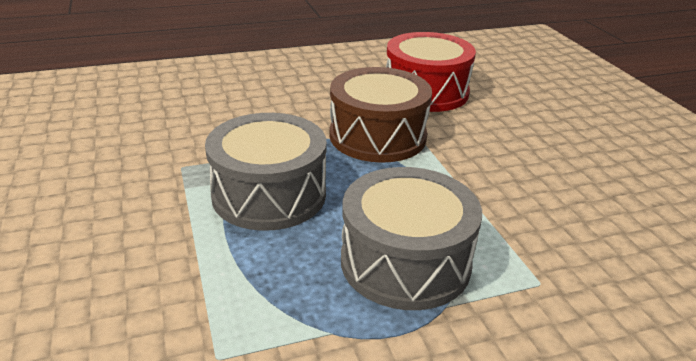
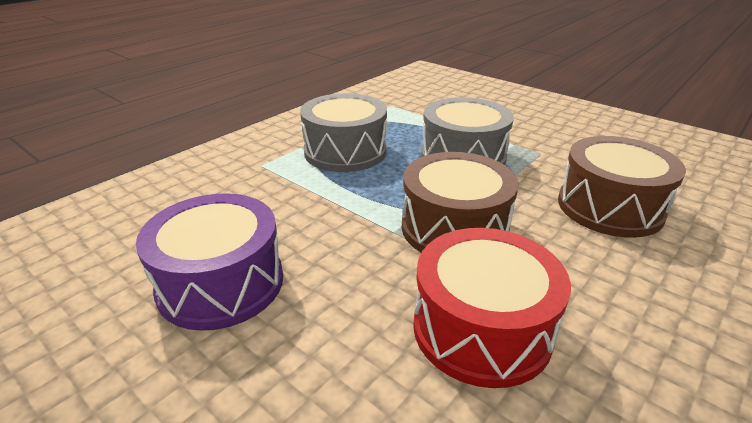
camera: 150 degrees right, 0 degrees up
(234, 108) = (609, 207): none -> brown drum
(592, 161) = (221, 283): none -> purple drum

